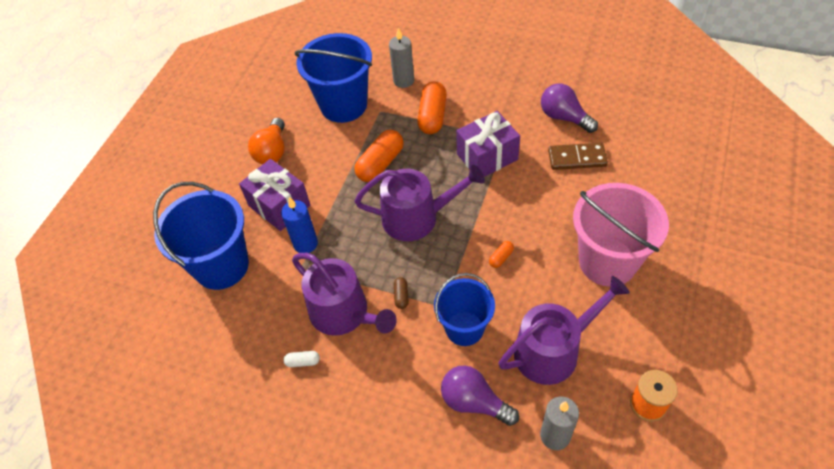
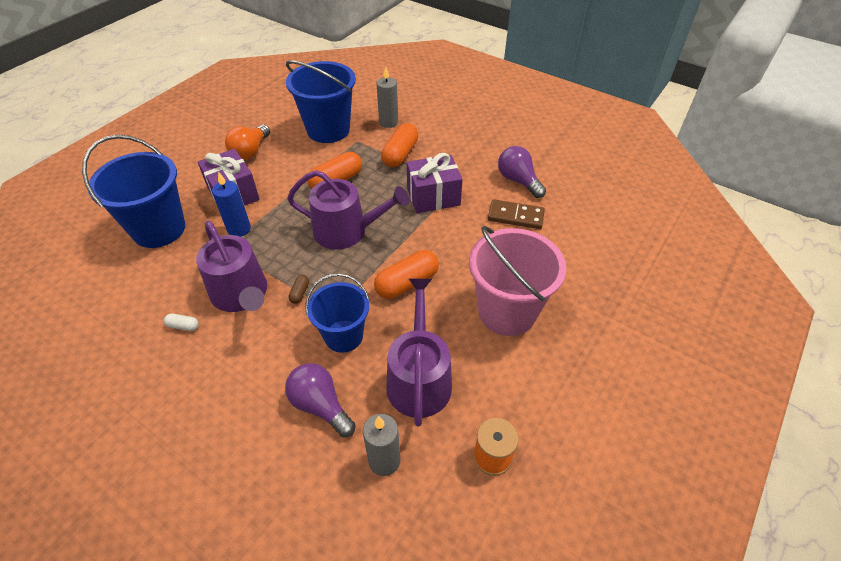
camera: 10 degrees right, 5 degrees down
(501, 257) = (407, 283): orange capsule -> orange capsule, size x2.17
(553, 350) = (419, 378): purple watering can -> purple watering can turned 75 degrees counterclockwise

